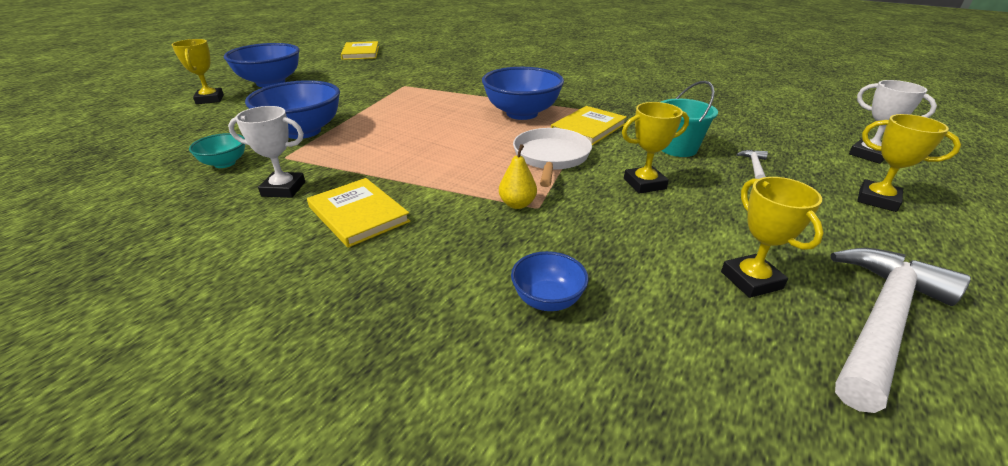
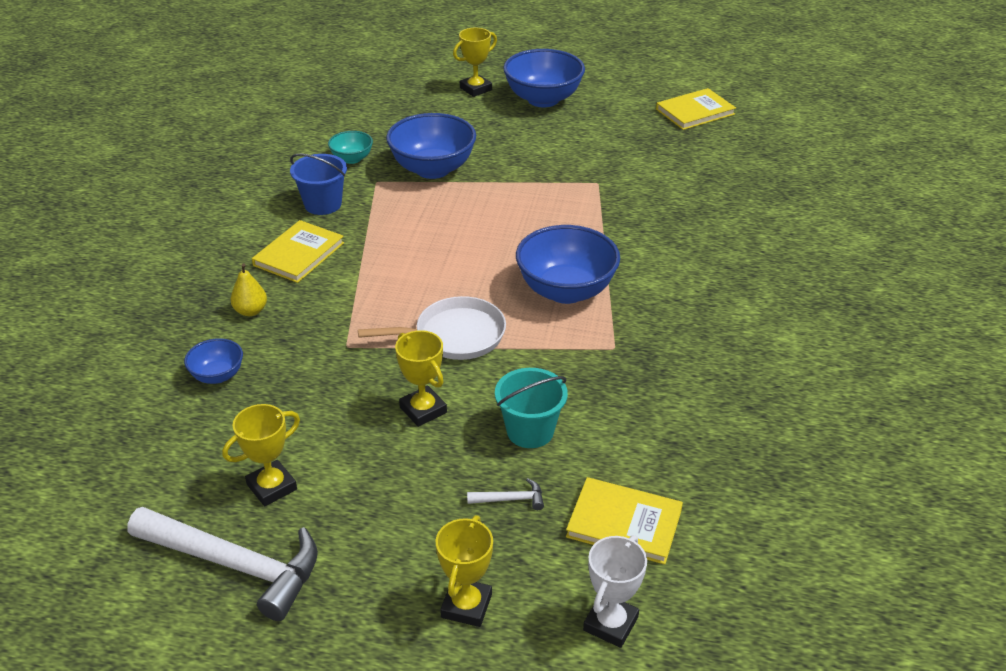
camera: 70 degrees right, 5 degrees up
(284, 189) = (323, 204): white trophy -> blue bucket
(517, 204) = (347, 333): yellow pear -> yellow pear (251, 311)
(588, 128) = (552, 350): yellow book -> yellow book (624, 523)

